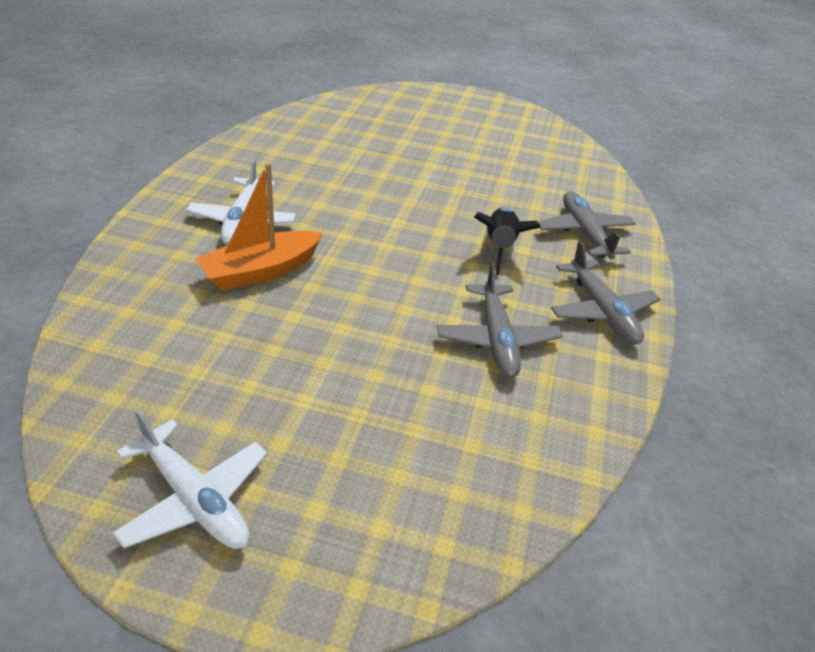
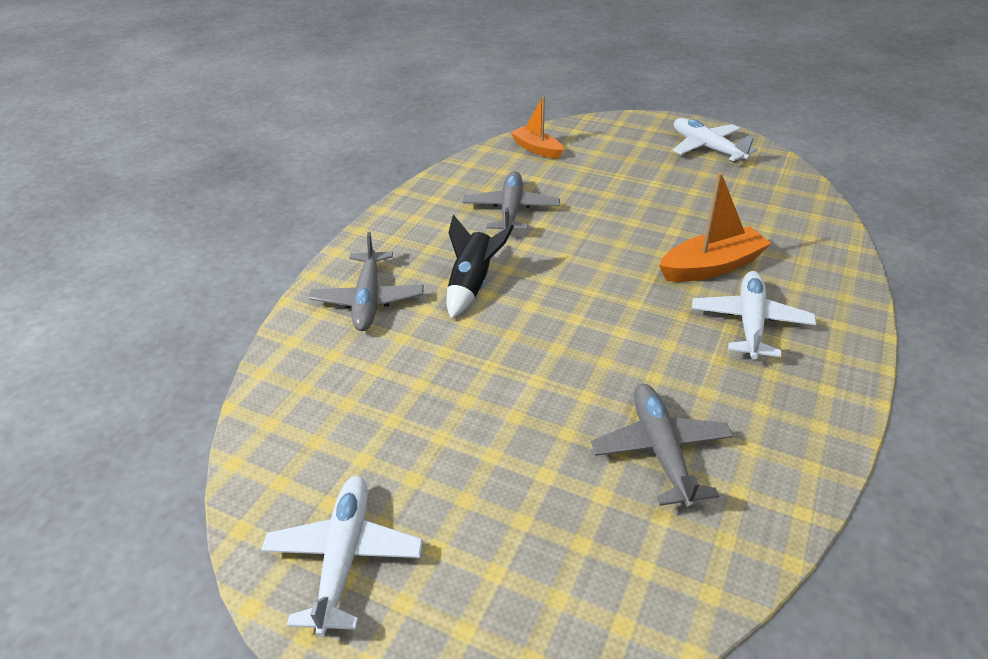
camera: 165 degrees left, 0 degrees up
(498, 116) = (344, 558): none -> white plane
(502, 477) = (537, 149): none -> orange boat
(601, 311) = (411, 227): grey plane -> grey plane (661, 451)

